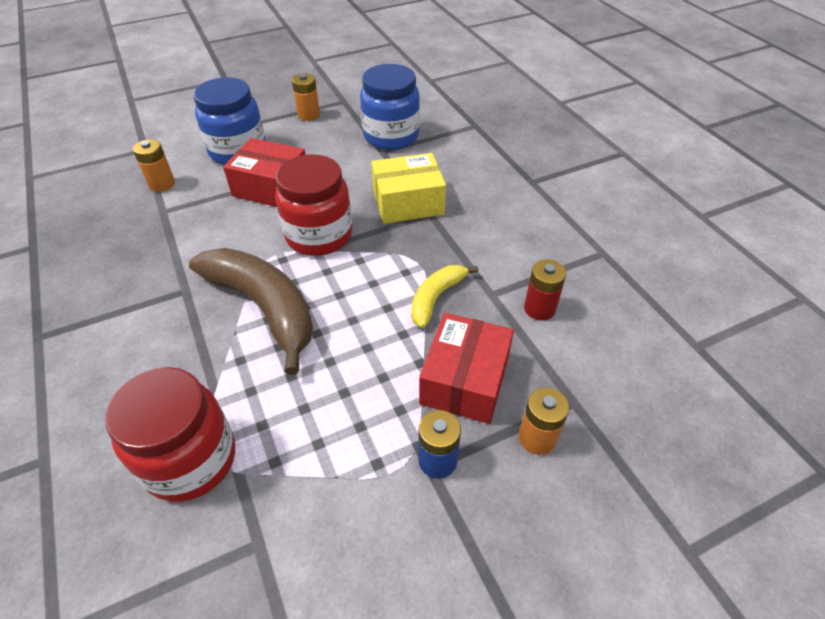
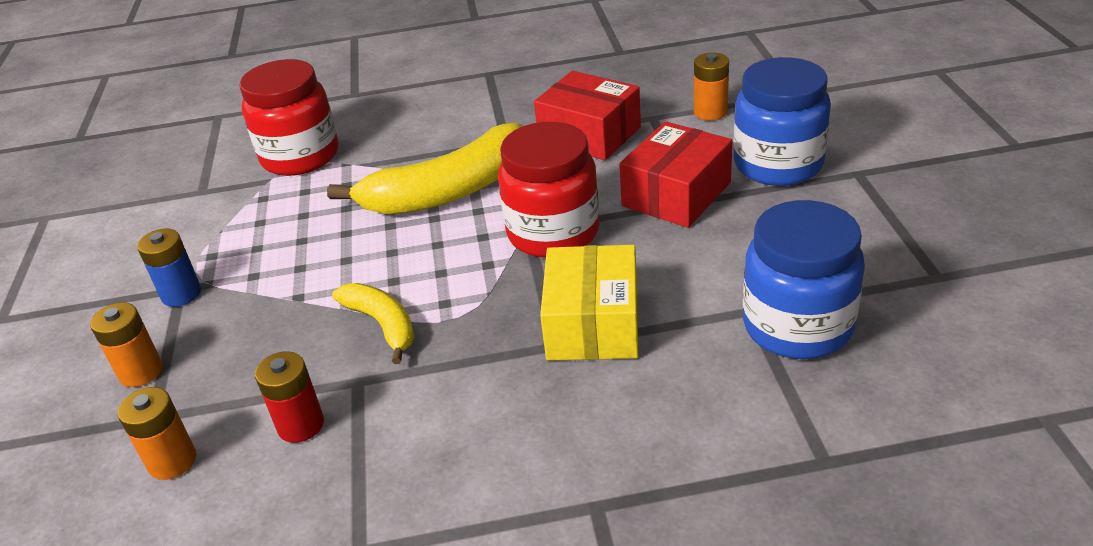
camera: 110 degrees right, 10 degrees down
(264, 307) = (449, 191): brown banana -> yellow banana
(309, 115) = (883, 232): orange battery -> orange battery (172, 461)
(464, 380) = (249, 329): red box -> red box (589, 134)

